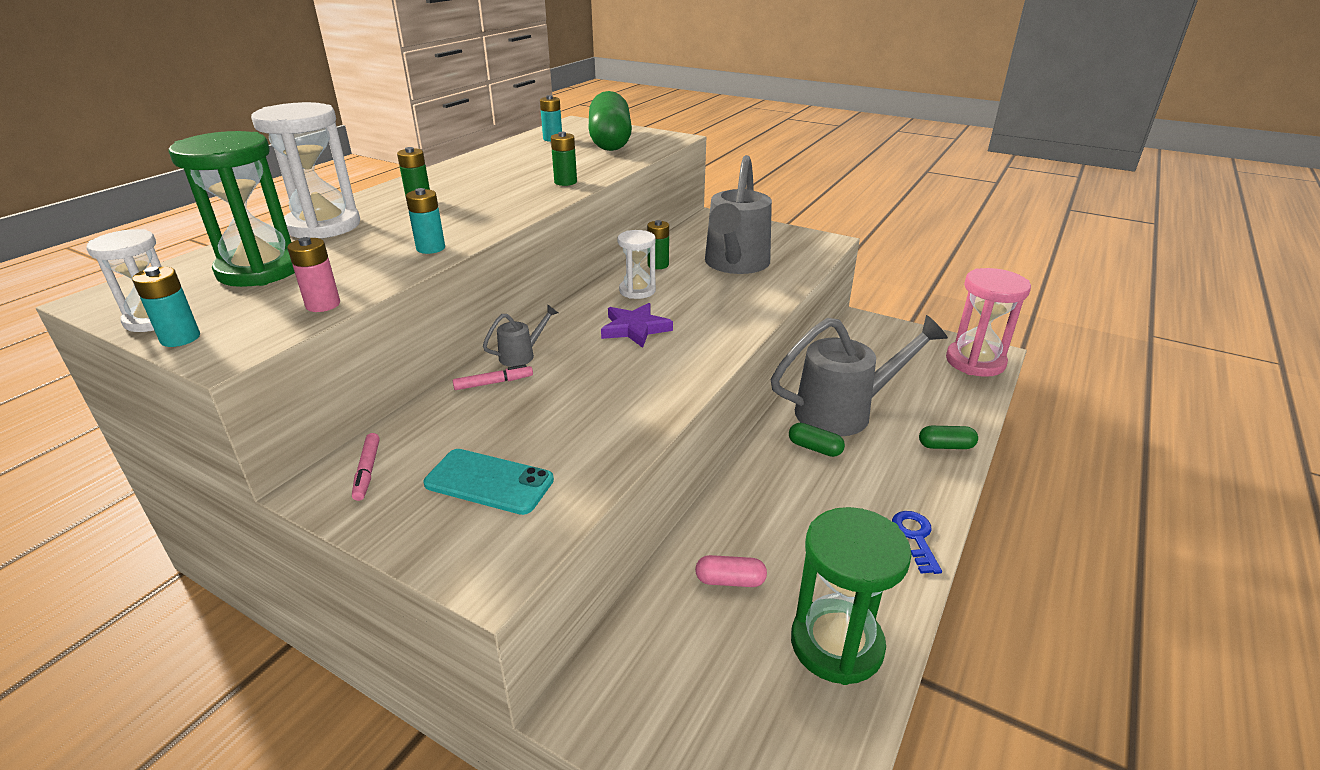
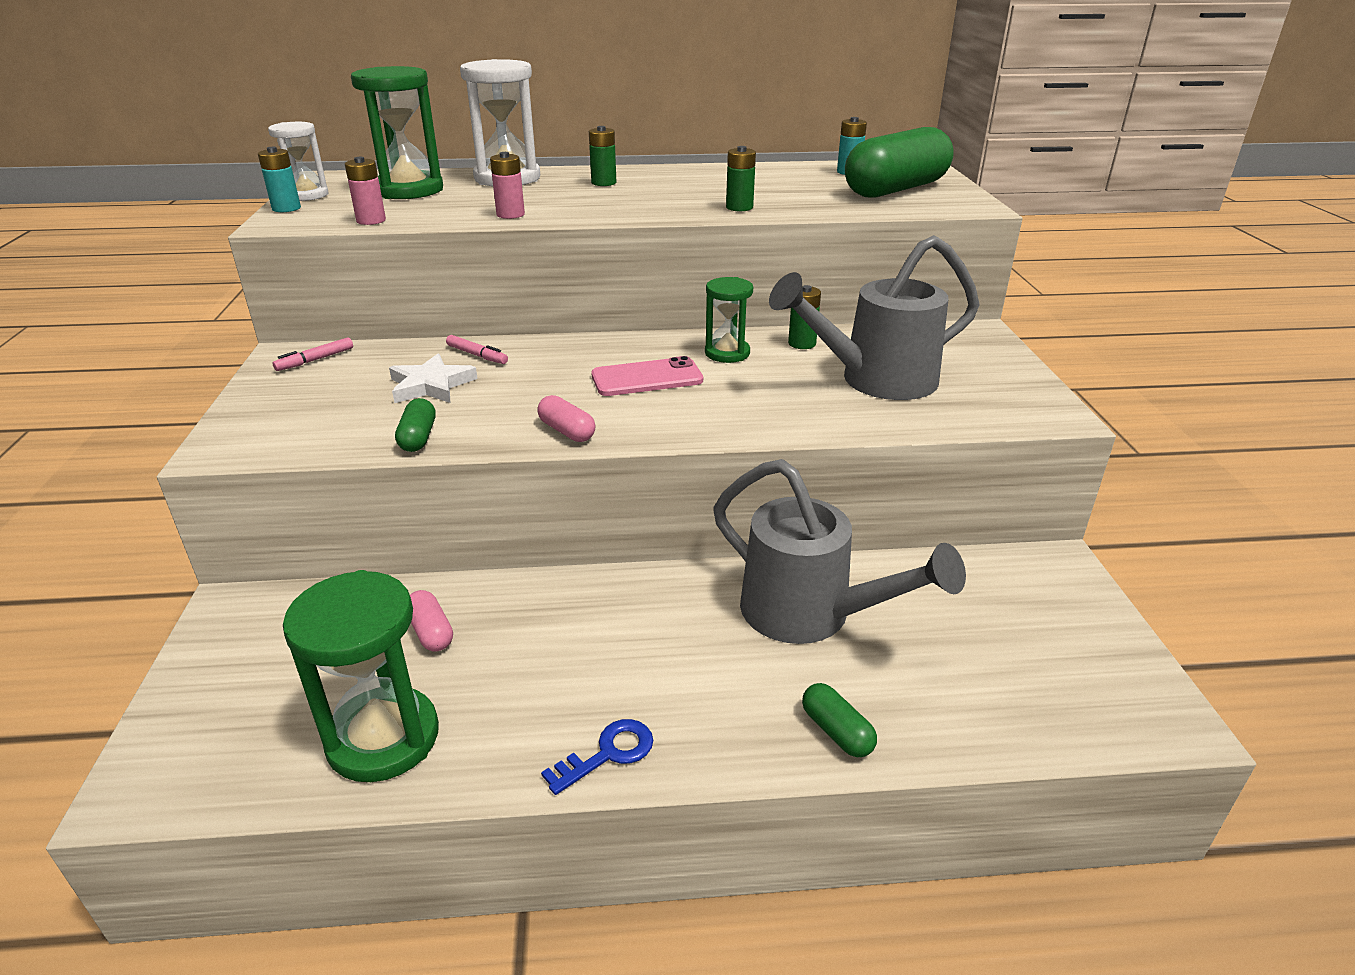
camera: 55 degrees right, 0 degrees up
(430, 248) = (510, 214): turquoise battery -> pink battery
(489, 482) = (334, 406): turquoise phone -> none
(519, 420) = (431, 385): none -> white star
(521, 355) = (534, 349): grey watering can -> none
(635, 329) = (647, 378): purple star -> pink phone
(637, 291) = (727, 353): white hourglass -> green hourglass
(676, 383) = (567, 431): none -> pink capsule
(814, 448) = (706, 616): green capsule -> green capsule (418, 437)
(975, 362) = (1114, 706): pink hourglass -> none

